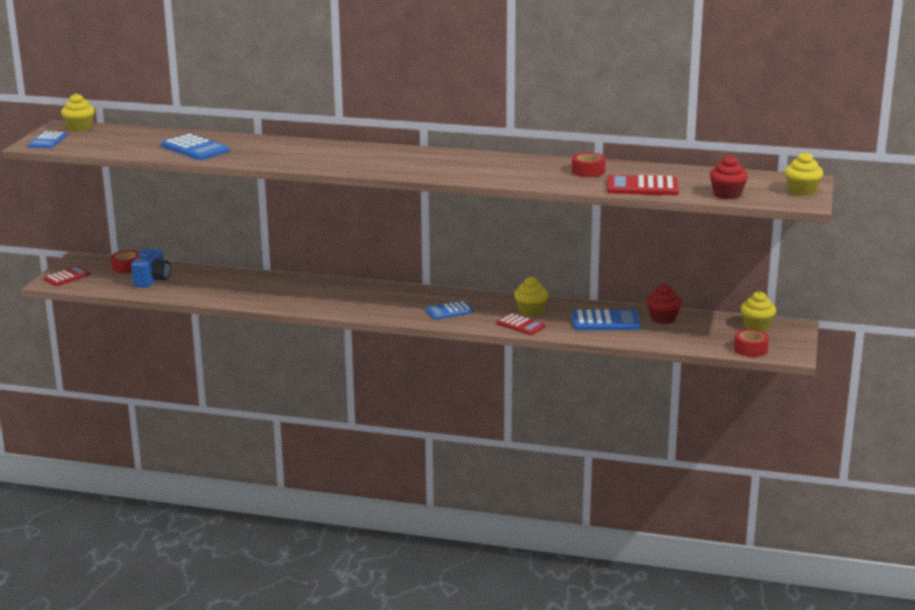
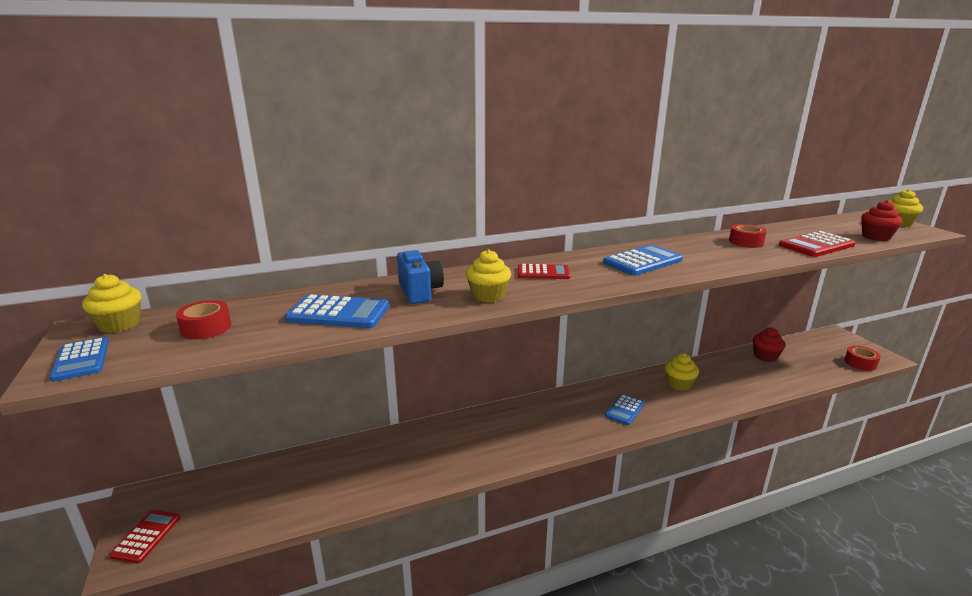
camera: 35 degrees left, 0 degrees up
(127, 267) = (223, 484): red tape -> red tape (206, 328)
(152, 280) = (278, 492): blue camera -> blue camera (419, 292)
(520, 325) = (698, 402): red calculator -> red calculator (543, 273)
(605, 321) = (741, 374): blue calculator -> blue calculator (642, 261)
(756, 326) = (822, 342): yellow cupcake -> yellow cupcake (488, 296)

